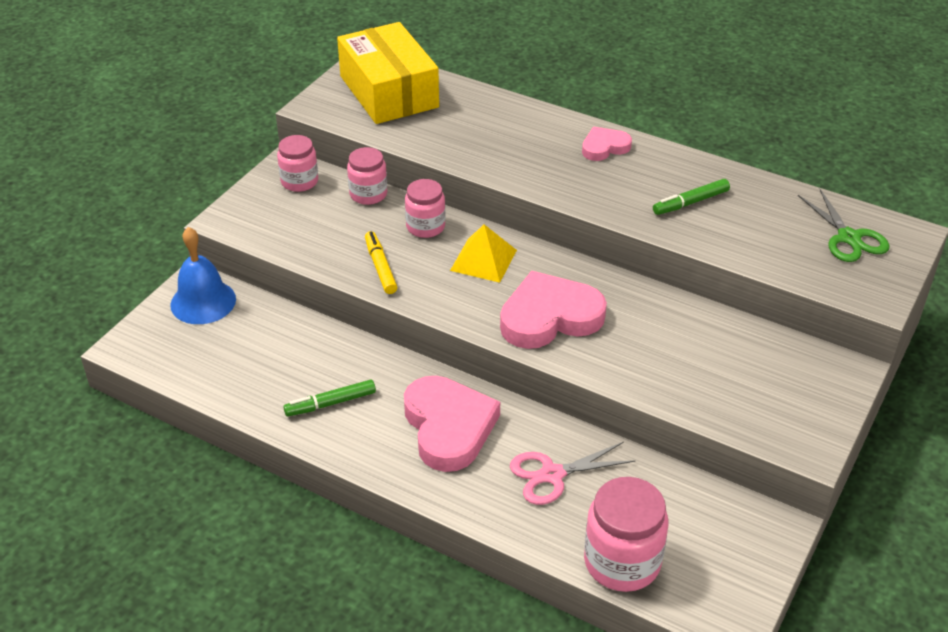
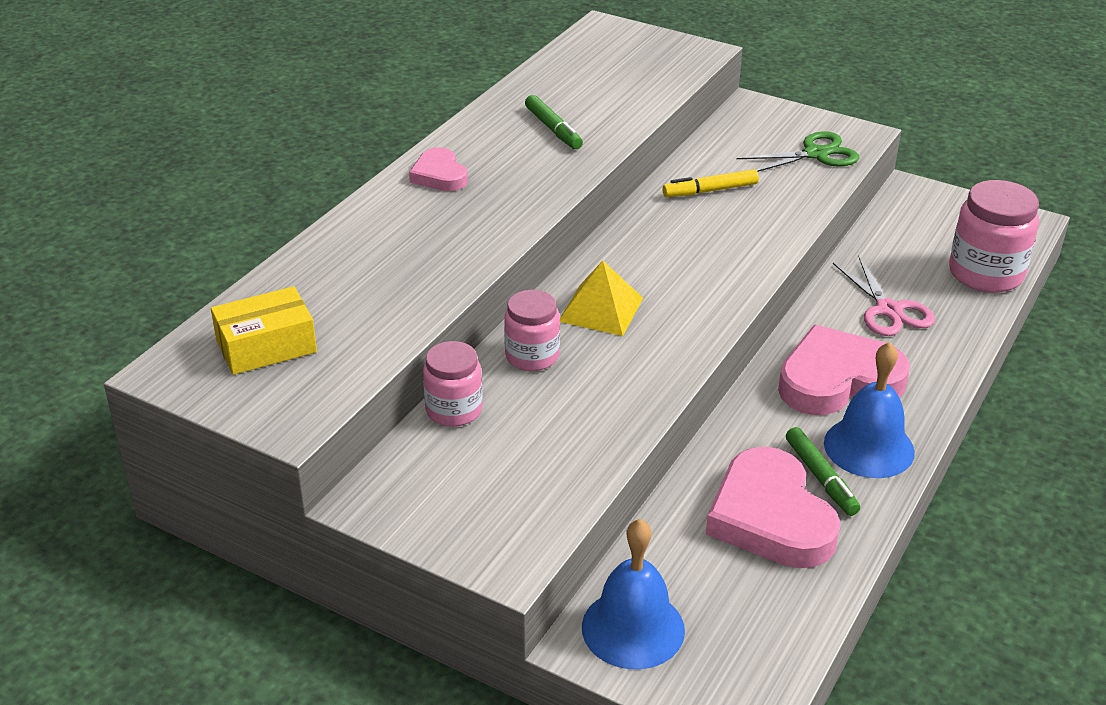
camera: 90 degrees left, 5 degrees down
(299, 181) = (414, 483): pink jar -> none
(363, 436) = (869, 447): none -> blue bell
(380, 268) = (620, 394): yellow marker -> yellow marker (711, 191)
(389, 91) = (266, 346): yellow box -> yellow box, size x0.57
(549, 317) = (701, 264): pink heart -> pink heart (770, 517)
(848, 238) = (611, 54): green scissors -> green scissors (815, 154)

